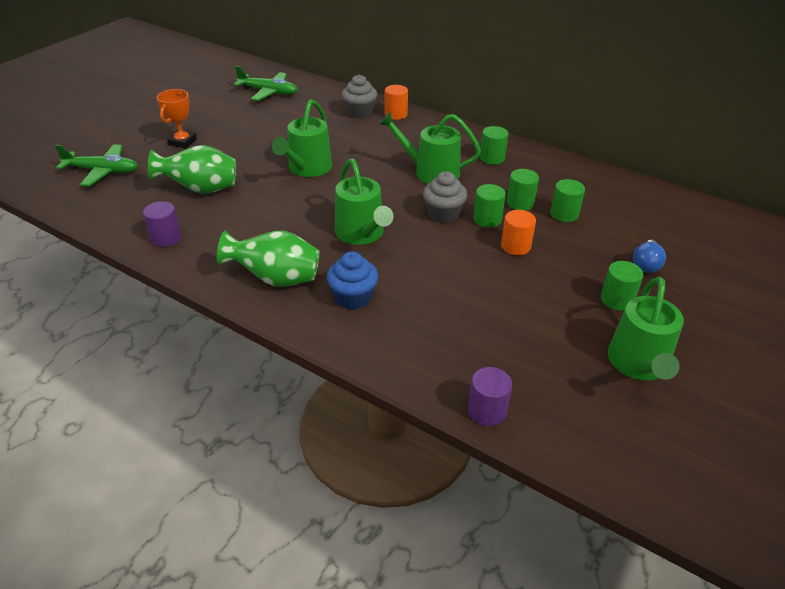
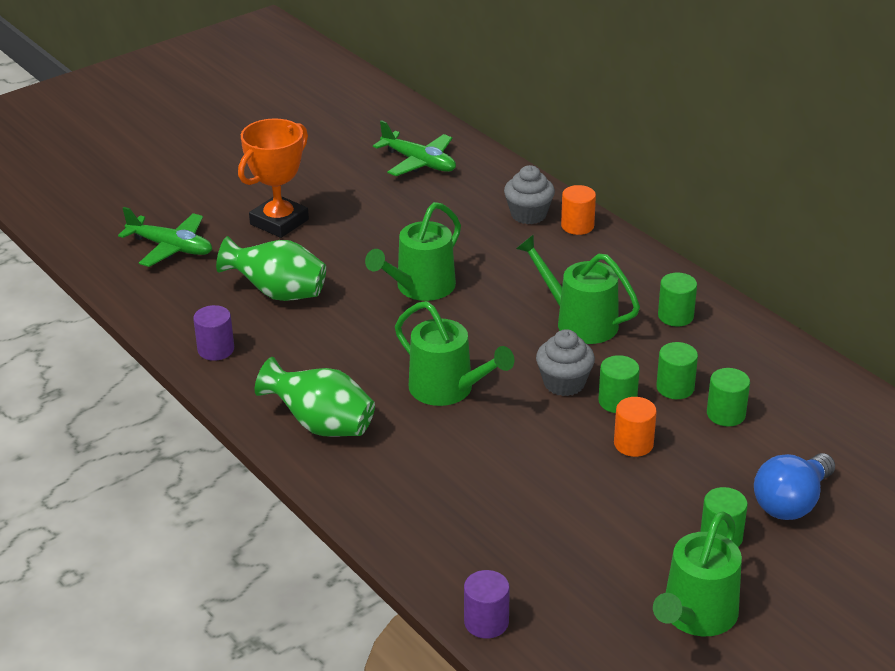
camera: 20 degrees right, 5 degrees down
(182, 142) = (279, 222): orange trophy -> orange trophy, size x1.53
(353, 297) = (399, 466): blue cupcake -> none
(361, 233) = (447, 389): green watering can -> green watering can turned 45 degrees counterclockwise
(646, 265) = (791, 503): blue light bulb -> blue light bulb, size x1.57

